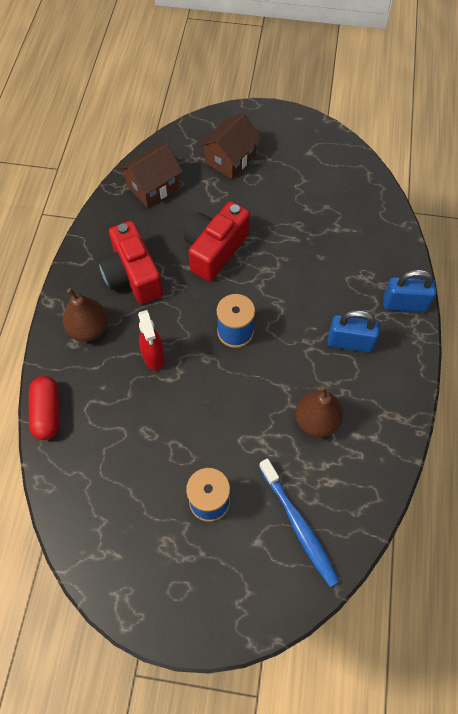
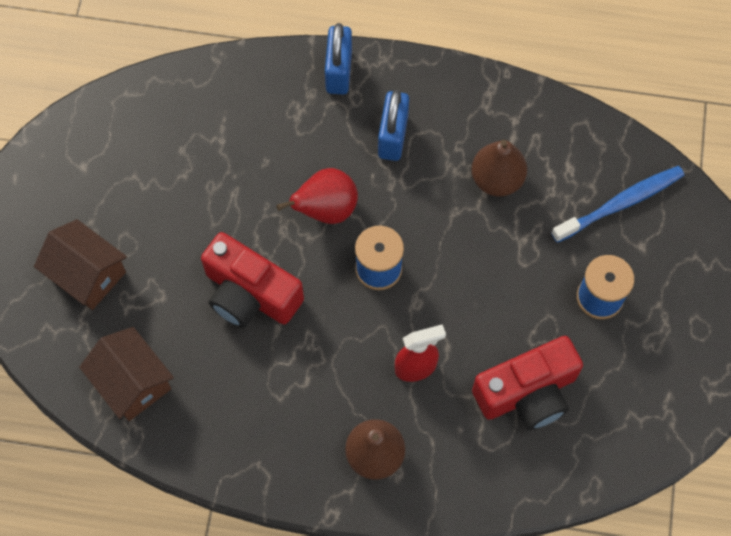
camera: 90 degrees left, 5 degrees up
(47, 412) = (497, 496): red capsule -> none
(132, 275) = (289, 402): red camera -> red camera (527, 393)
(283, 296) = (326, 209): none -> red pear

